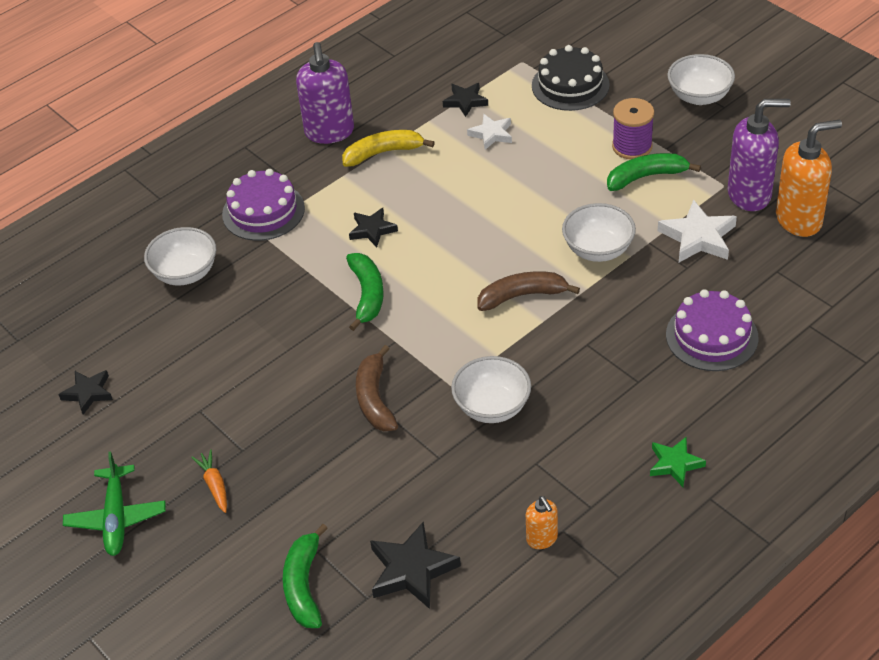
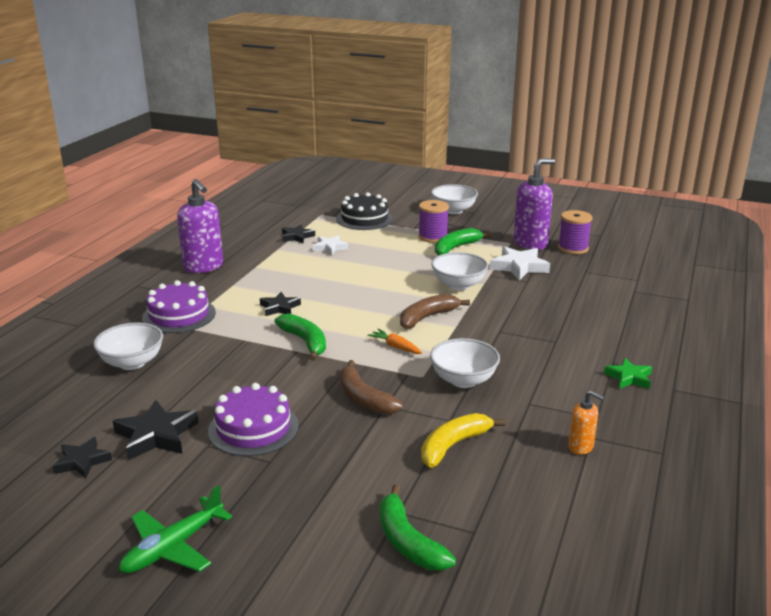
camera: 30 degrees left, 20 degrees down
(116, 517) = (173, 547): green plane -> green plane turned 75 degrees clockwise
(215, 485) = (261, 493): orange carrot -> orange carrot (395, 347)
(383, 153) = (255, 269): yellow banana -> yellow banana (453, 446)
(412, 570) = (496, 499): black star -> black star (156, 435)
(711, 336) = (579, 309): purple cake -> purple cake (253, 428)
(799, 220) = (573, 248): orange soap dispenser -> purple spool

